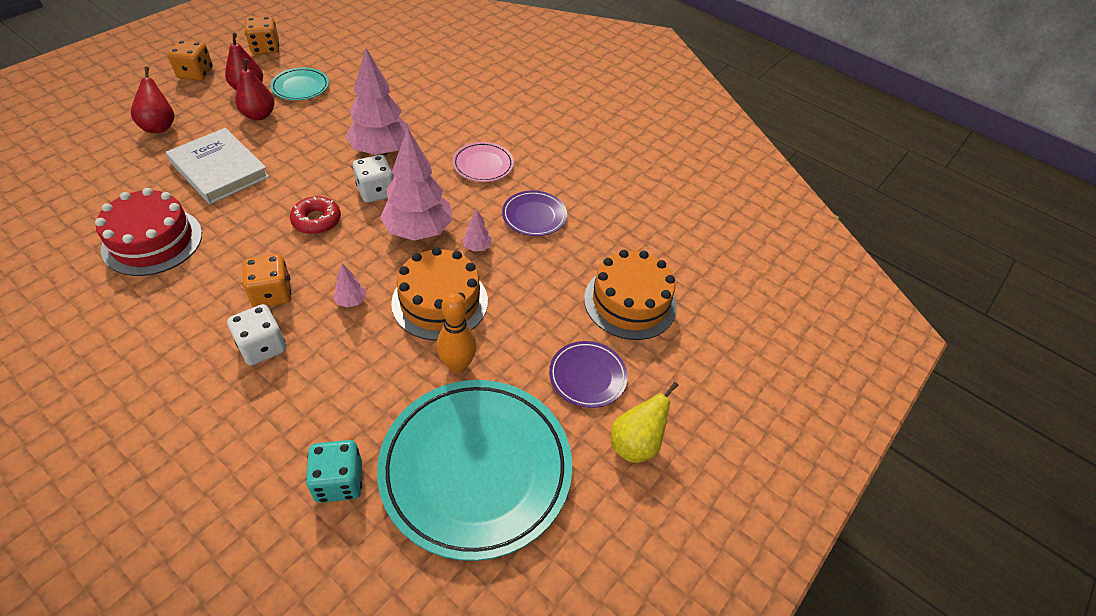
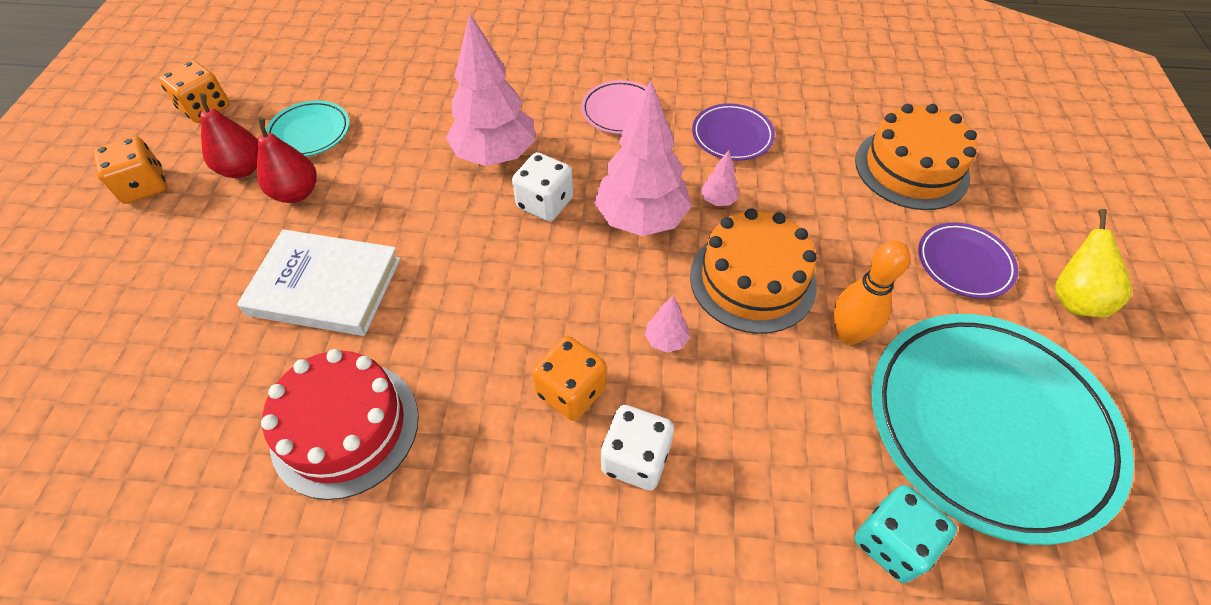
camera: 30 degrees left, 5 degrees up
(160, 126) = (174, 279): red pear -> none
(316, 220) = (518, 275): red donut -> none

